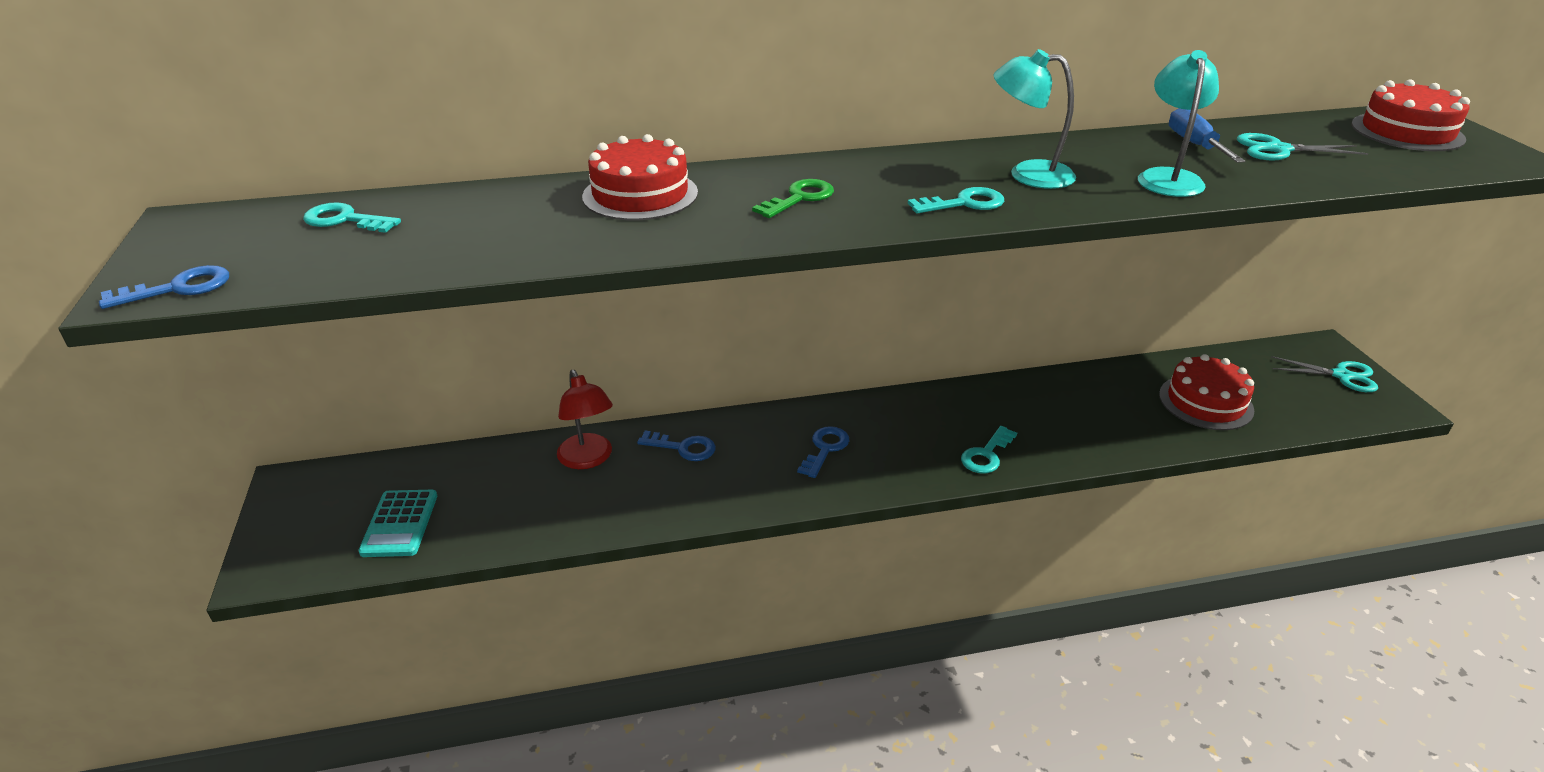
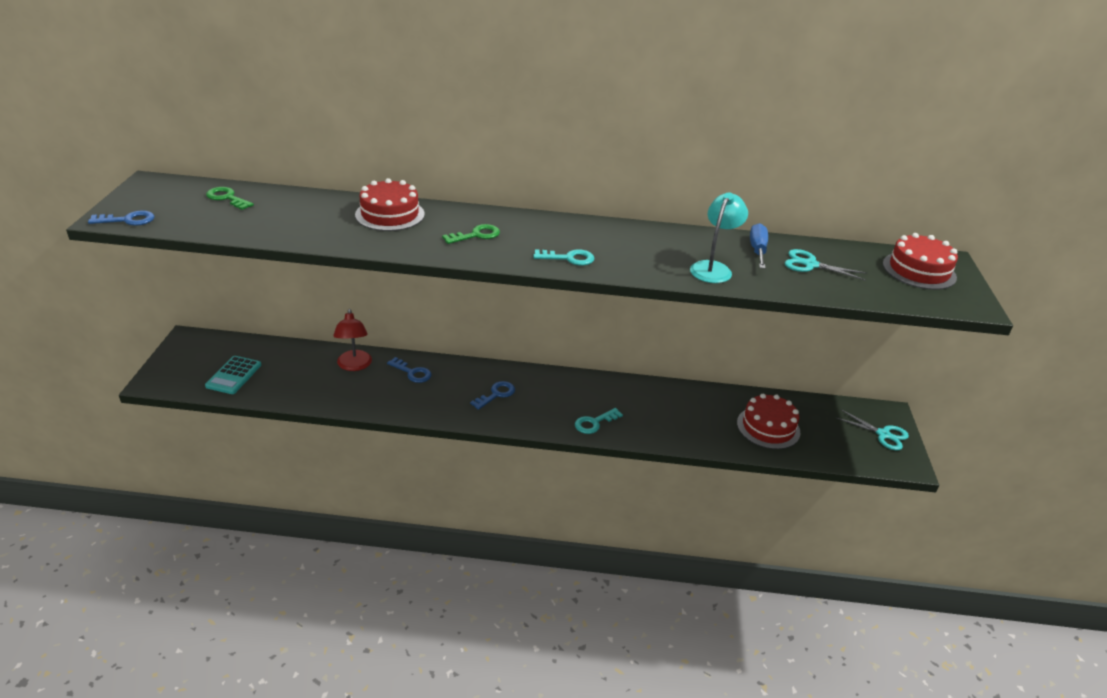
camera: 15 degrees right, 0 degrees up
(345, 220) = (227, 198): turquoise key -> green key
(1028, 174) = (627, 248): turquoise lamp -> none

